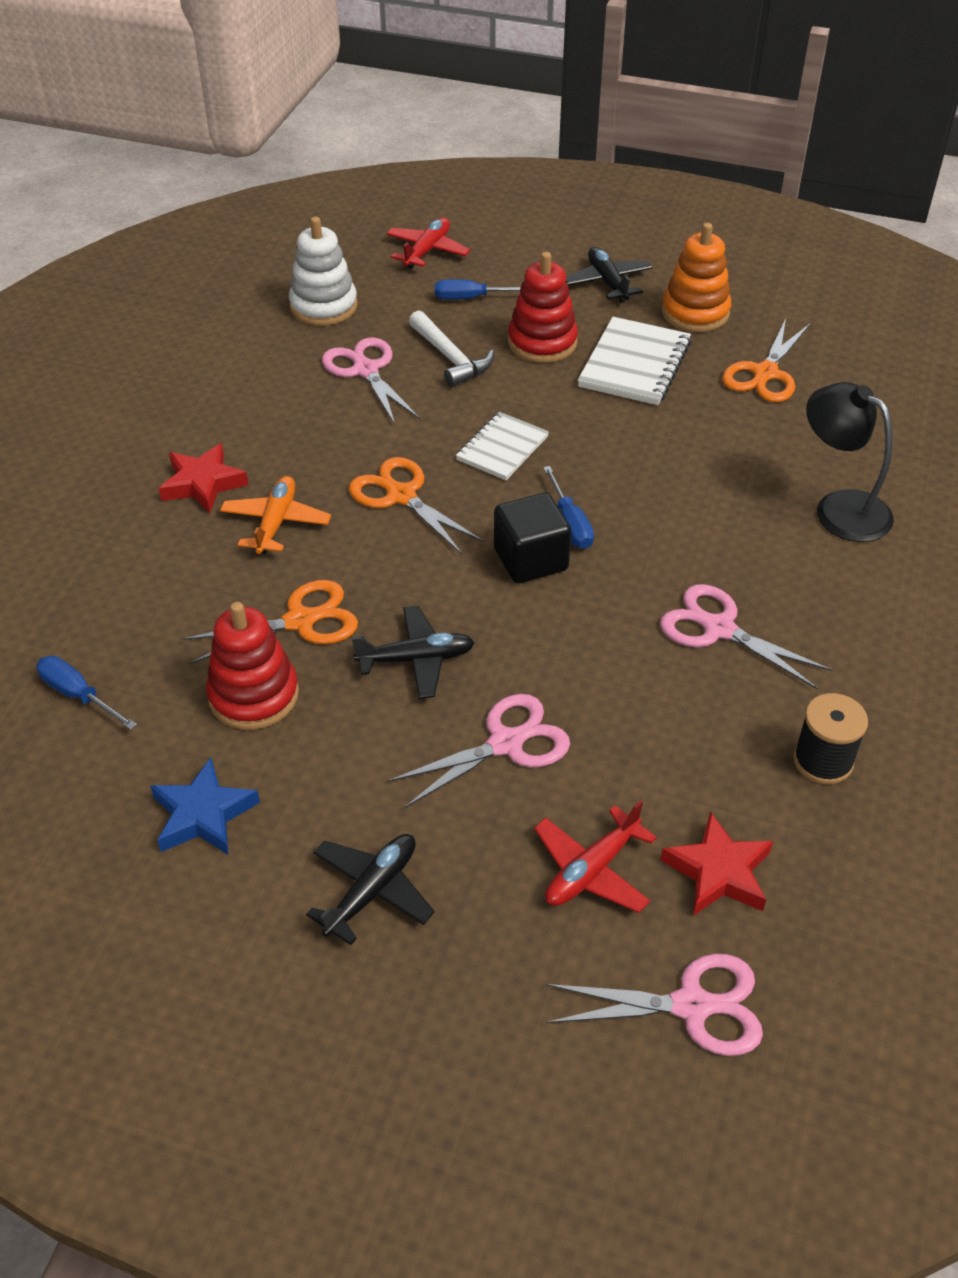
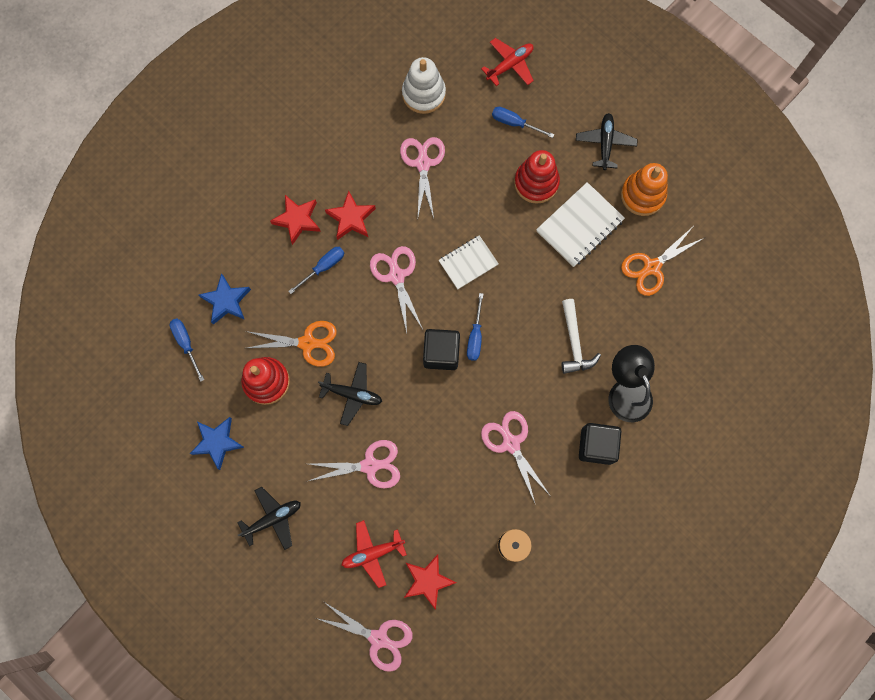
camera: 25 degrees right, 30 degrees up
(128, 615) = (226, 301): none -> blue star
(276, 523) = (323, 267): orange plane -> blue screwdriver
(290, 456) = (351, 218): none -> red star
(401, 496) = (396, 276): orange scissors -> pink scissors
(450, 358) = (476, 173): white hammer -> white hammer (574, 342)
(850, 584) = (596, 445): none -> black cube

